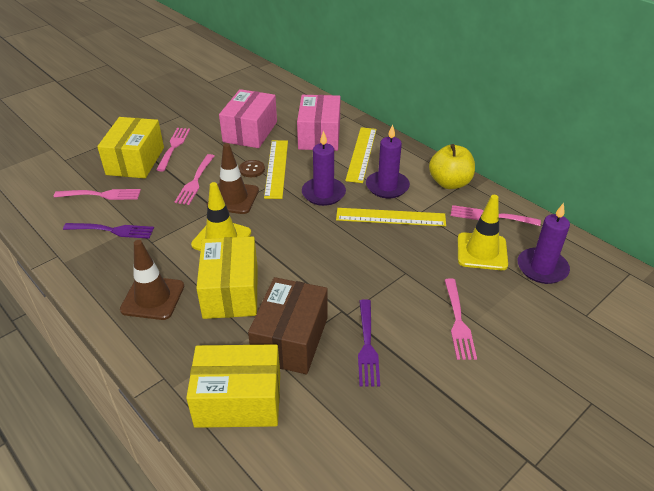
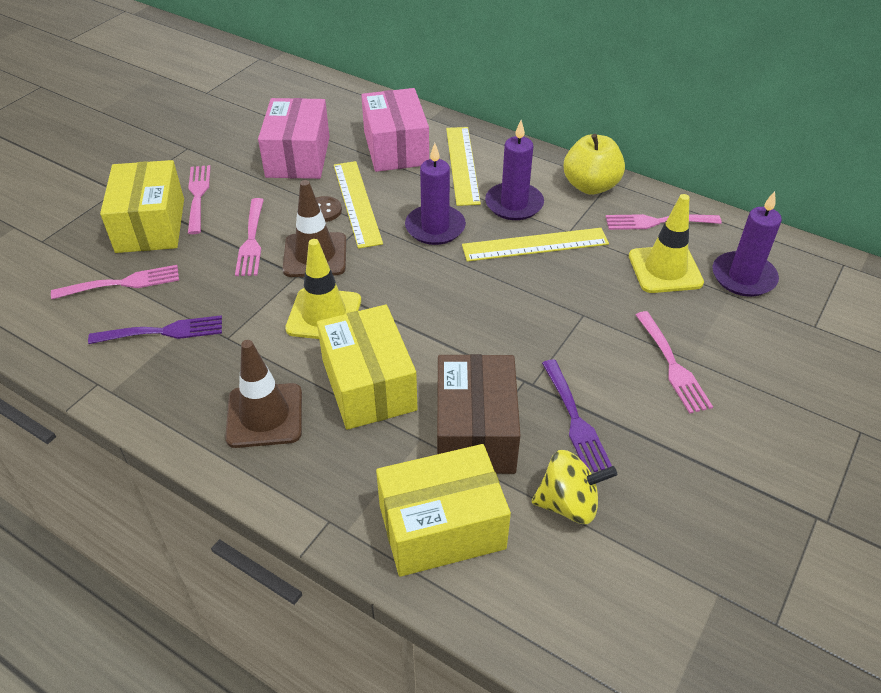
camera: 15 degrees left, 5 degrees up
(336, 405) = (568, 504): none -> yellow spinning top

